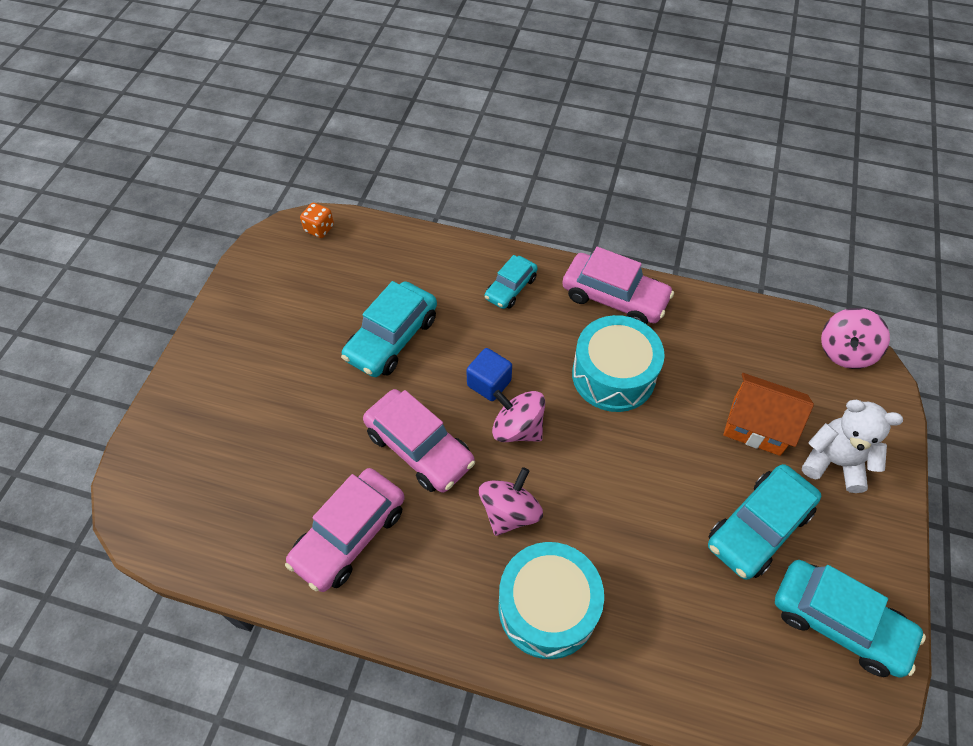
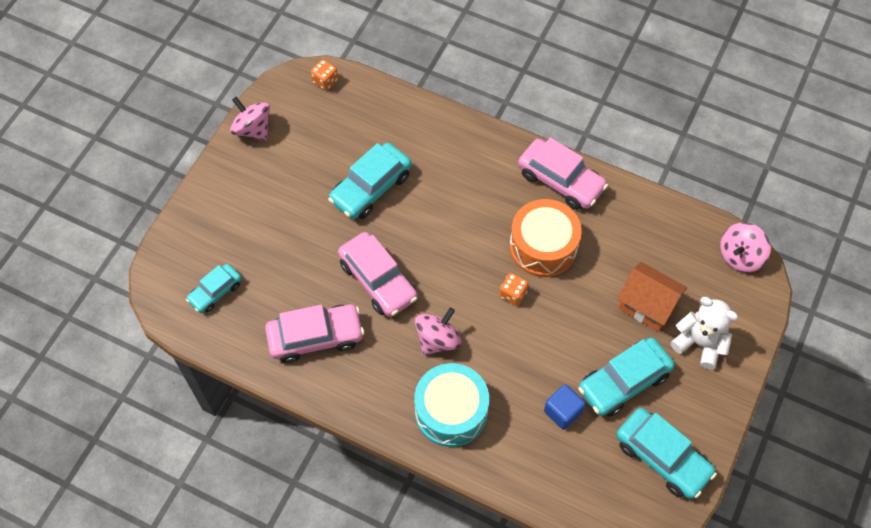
camera: 10 degrees right, 5 degrees up
(349, 535) = (315, 337): pink car -> pink car turned 150 degrees counterclockwise
(489, 383) = (442, 237): blue cube -> blue cube (563, 412)
(511, 288) = (476, 159): turquoise car -> turquoise car (215, 292)
(517, 428) = (457, 277): pink spinning top -> pink spinning top (253, 129)
(591, 438) = (513, 294): none -> orange dice
(613, 375) = (543, 246): turquoise drum -> orange drum

